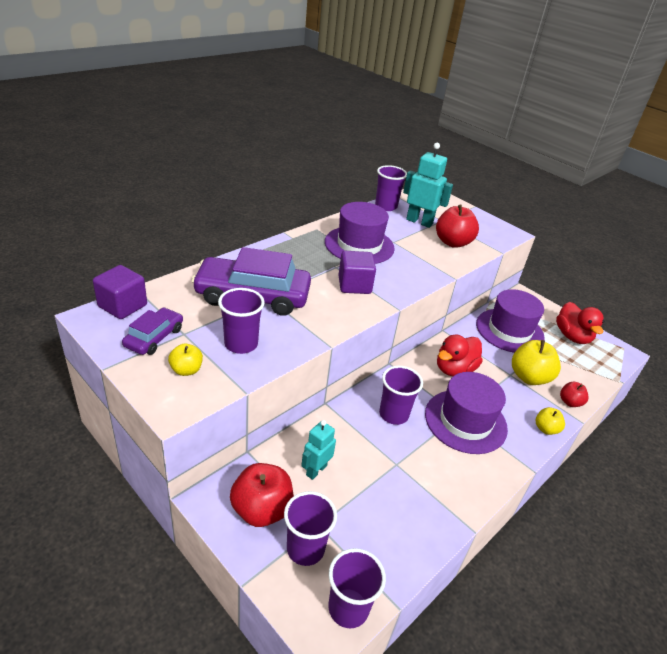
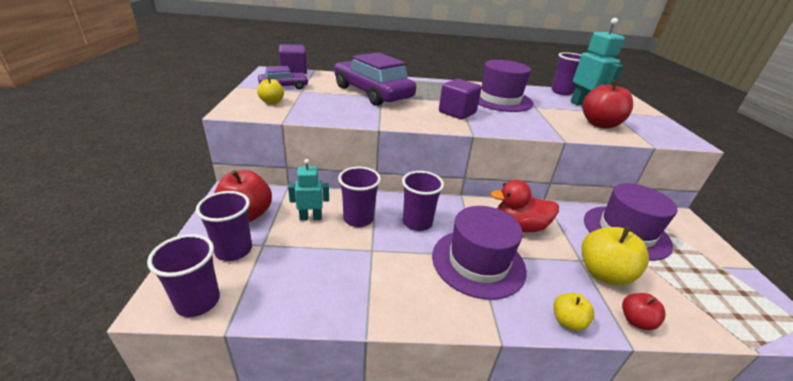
camera: 45 degrees right, 5 degrees down
(241, 344) = (323, 105): purple cup -> purple cup (358, 219)
(572, 336) = (717, 274): red duck -> none

